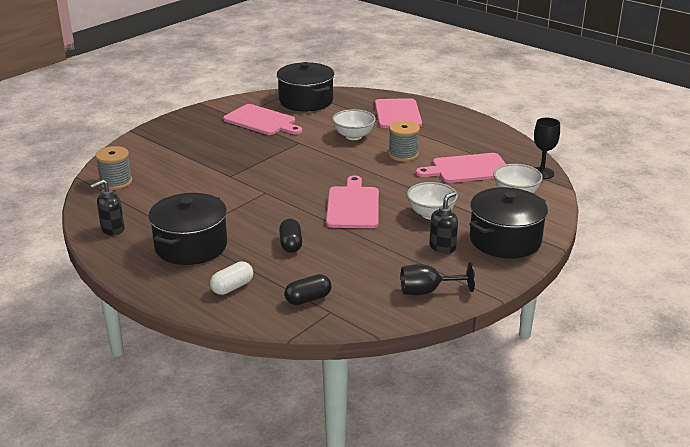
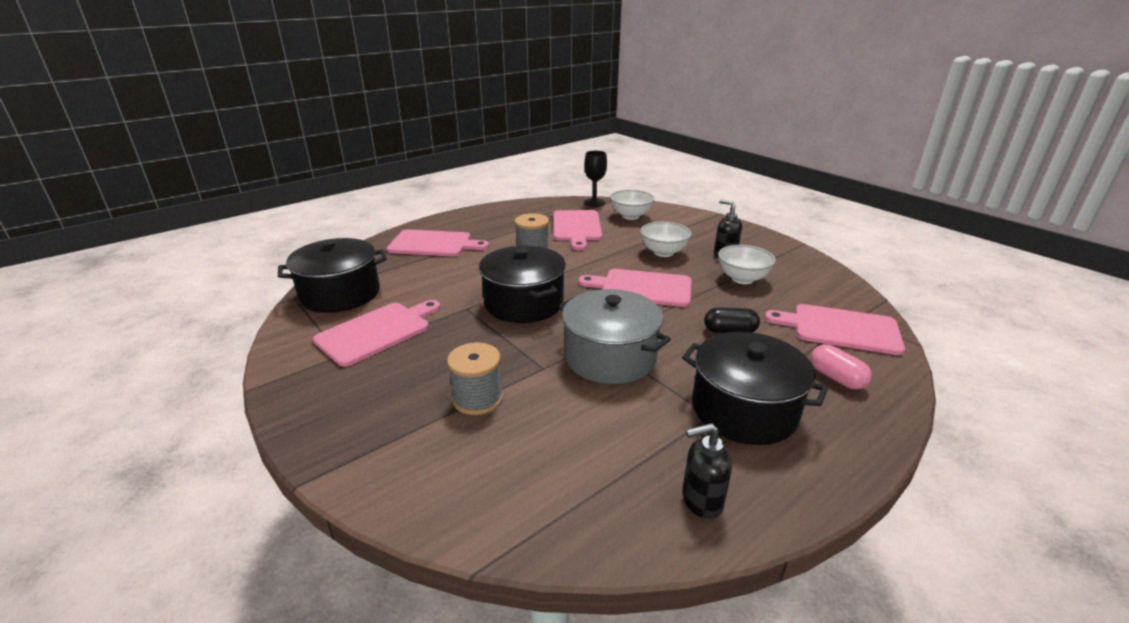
camera: 80 degrees left, 0 degrees up
(112, 229) = (701, 501): black soap dispenser -> black soap dispenser turned 105 degrees clockwise
(116, 182) = (522, 501): grey spool -> grey spool (478, 398)
(232, 287) = (836, 378): white capsule -> pink capsule
(246, 197) = (610, 357): none -> grey pot
(308, 299) = (840, 329): black capsule -> pink cutting board
(353, 136) = (471, 272): white bowl -> white bowl (742, 279)
(427, 291) = (802, 269): black goblet -> none
(505, 240) = (709, 230): black pot -> black pot (524, 303)

